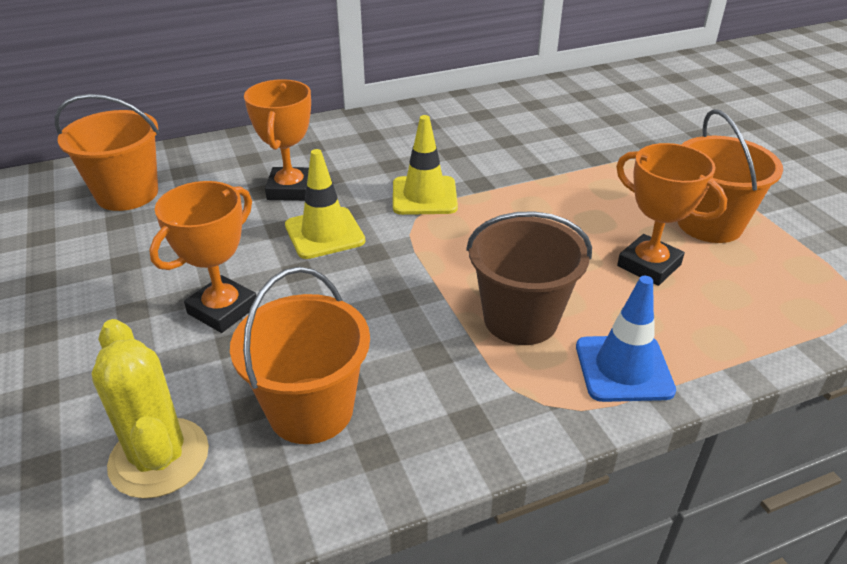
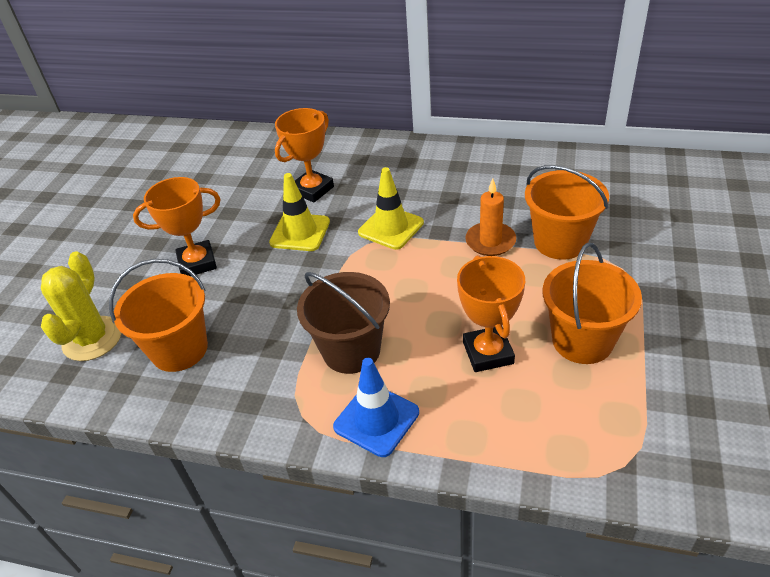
camera: 40 degrees right, 5 degrees up
(127, 194) = (222, 159): orange bucket -> orange bucket (560, 242)
(536, 176) = (490, 241): none -> orange candle

